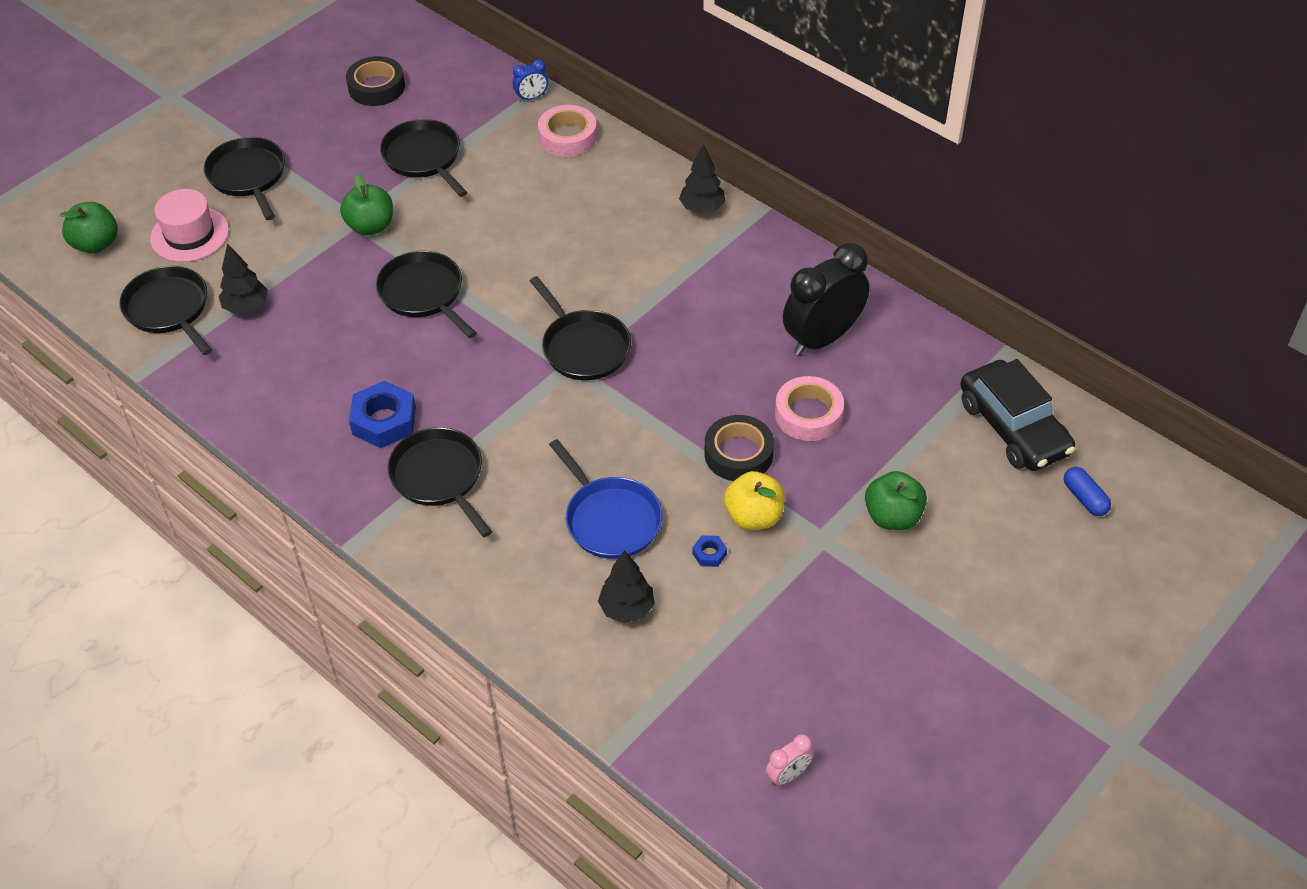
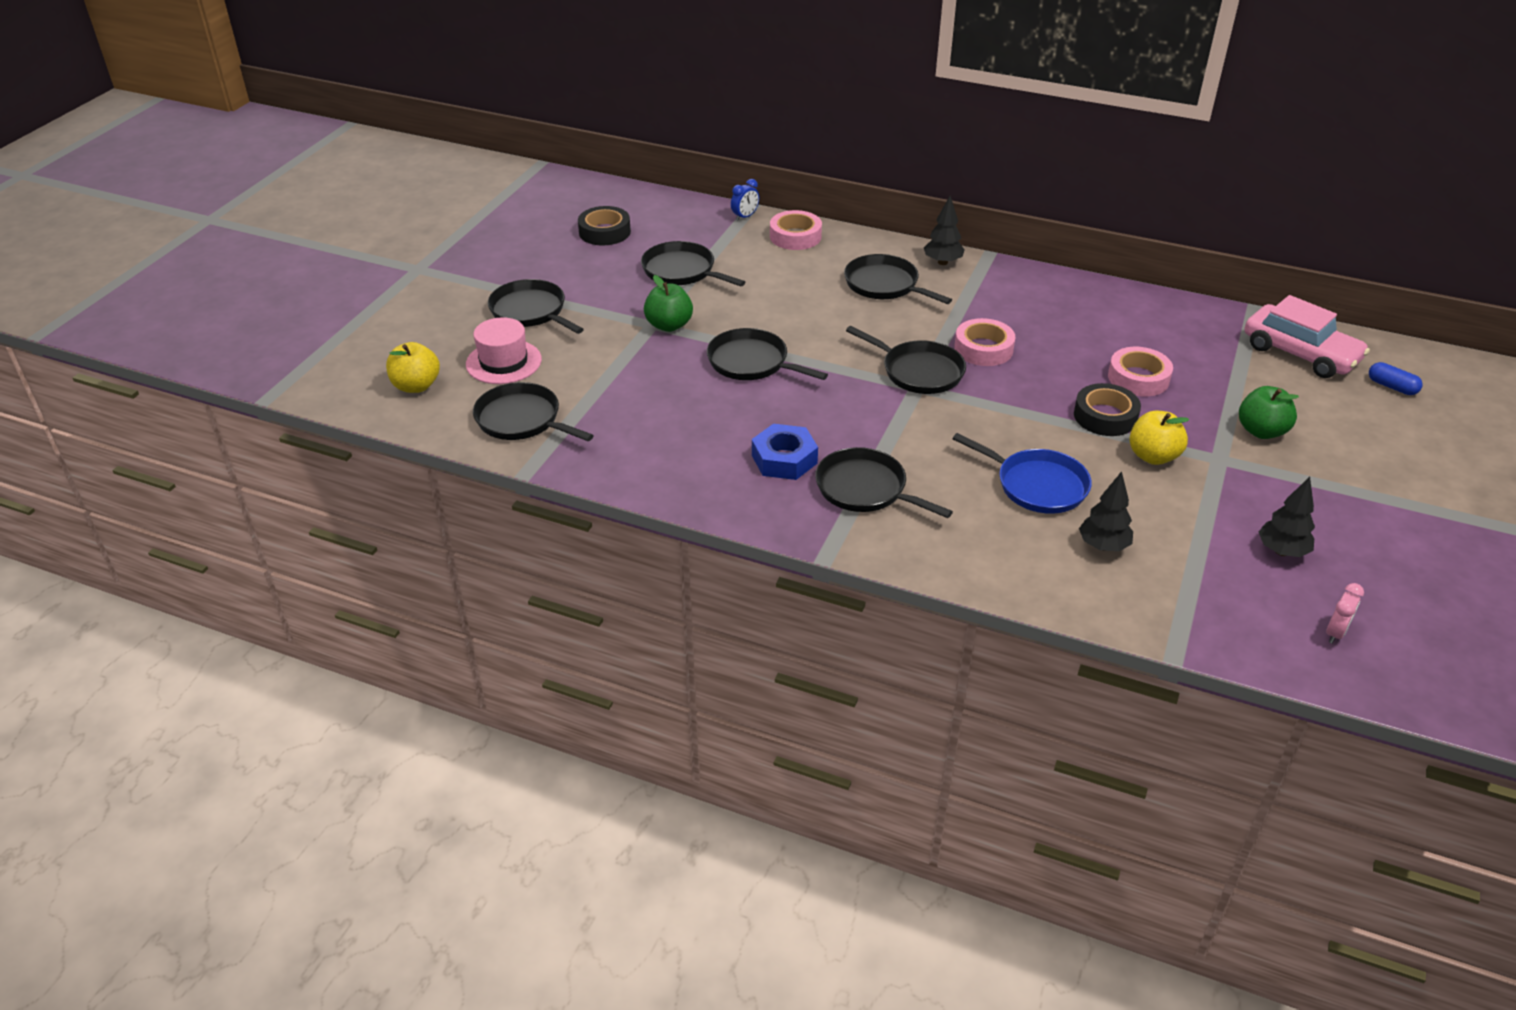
camera: 20 degrees left, 10 degrees down
(96, 244) = (416, 386): green apple -> yellow apple
(246, 307) = (595, 403): black tree -> black tree (1282, 551)
(620, 224) = (884, 285): none -> black pan
(669, 335) = (983, 349): none -> pink tape
(709, 554) = (1139, 490): blue nut -> none
(822, 338) = (1107, 326): black clock -> none
(1013, 427) = (1300, 353): black car -> pink car

